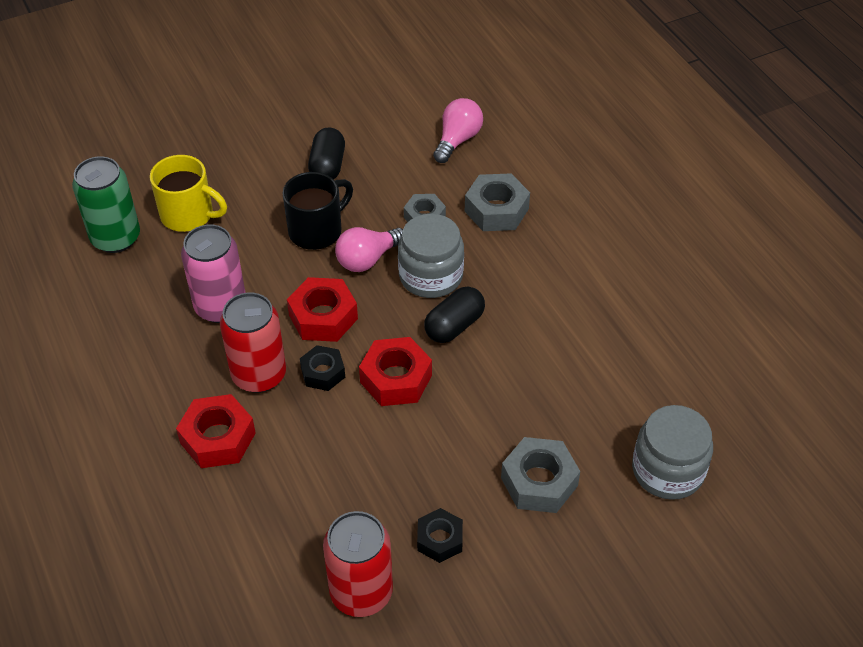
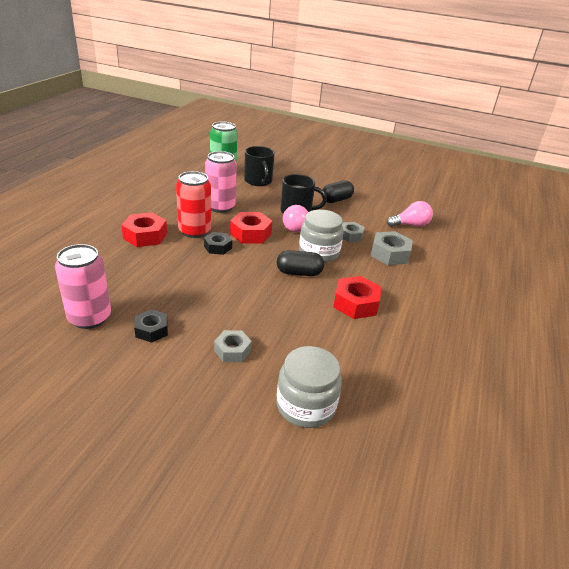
camera: 45 degrees right, 15 degrees down
(189, 215) = (258, 181): yellow mug -> black mug
(361, 592) = (89, 318): red can -> pink can
(396, 379) = (241, 269): red nut -> red nut (355, 303)
(539, 482) = (232, 350): grey nut -> grey nut, size x0.64

